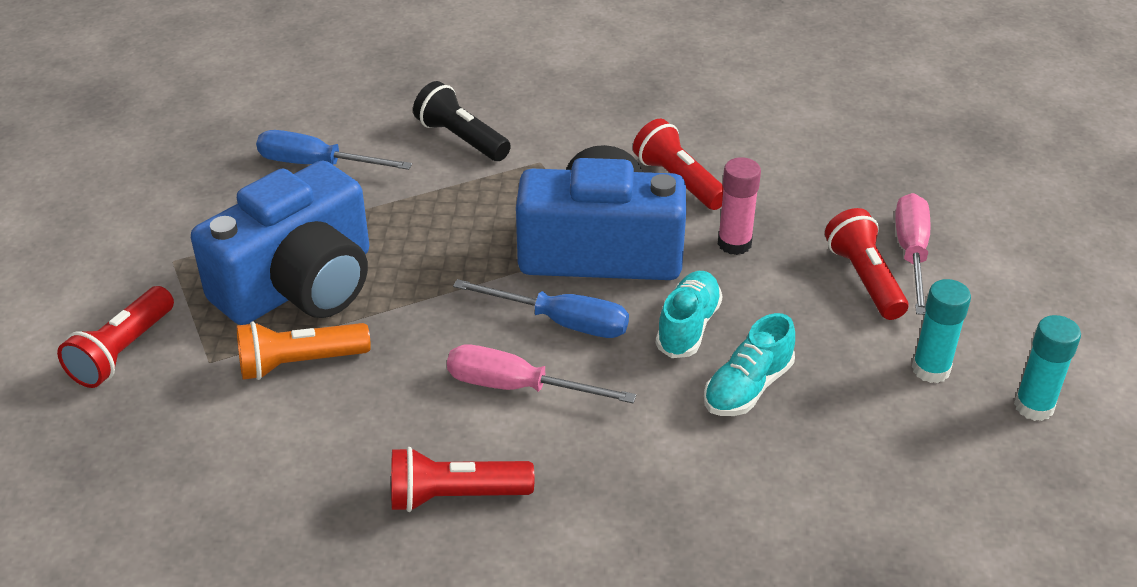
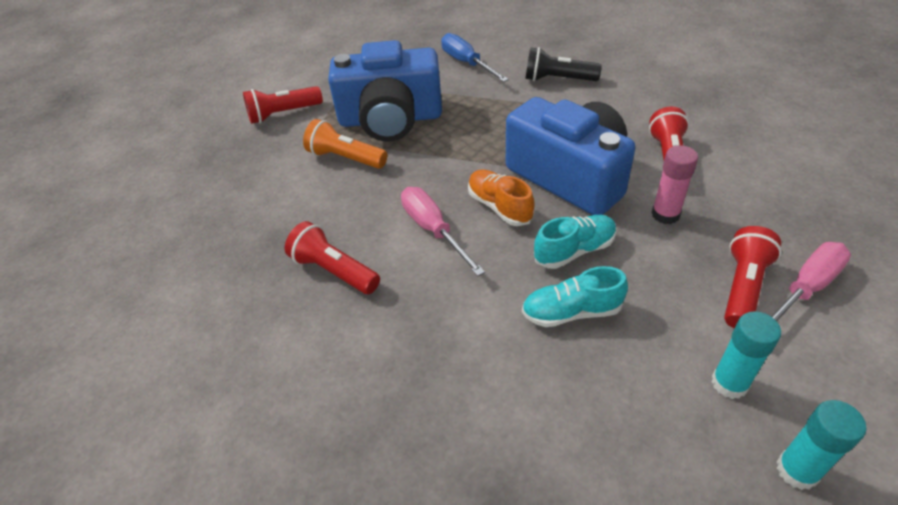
camera: 45 degrees right, 5 degrees up
(461, 139) = (557, 79): black flashlight -> black flashlight turned 75 degrees counterclockwise
(561, 322) = (499, 207): blue screwdriver -> orange shoe

